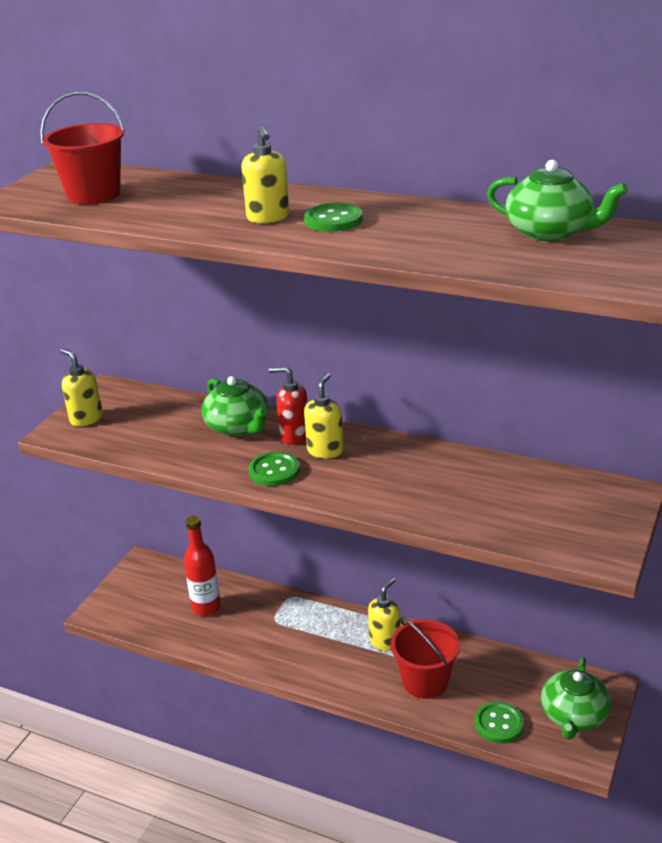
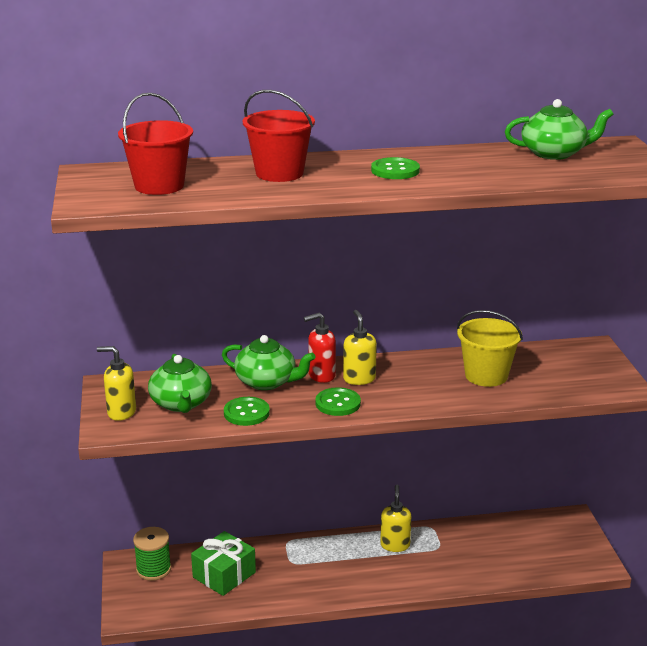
camera: 35 degrees left, 5 degrees down
(156, 578) = (153, 569): none -> green spool
(206, 608) = (224, 575): red bottle -> green gift
(268, 218) = (343, 177): yellow soap dispenser -> none
(425, 681) = (451, 560): red bucket -> red bucket (279, 173)
(459, 488) = (486, 375): none -> yellow bucket
(499, 724) = (527, 567): green button -> green button (246, 413)
(573, 716) = (569, 543): green teapot -> green teapot (181, 403)

